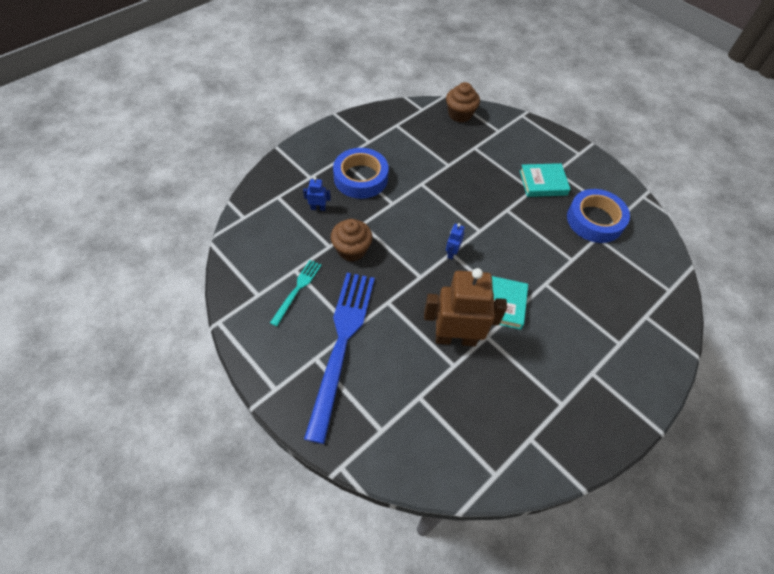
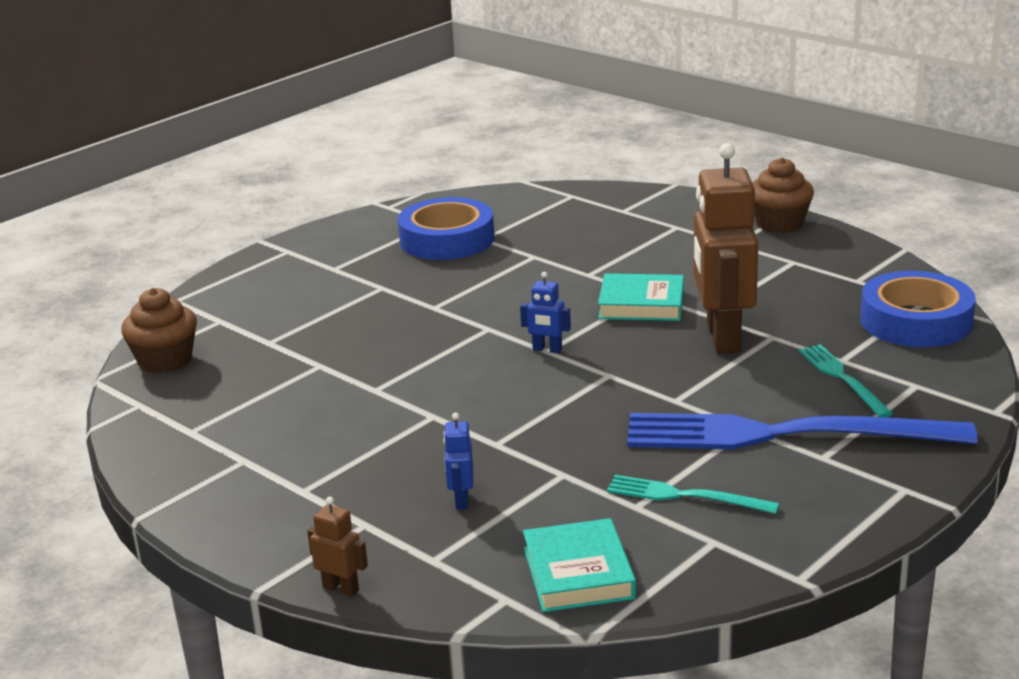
camera: 90 degrees left, 30 degrees down
(268, 169) = (341, 588): none -> brown robot
(352, 250) = (567, 447): brown cupcake -> brown cupcake (779, 224)
(360, 178) = (364, 458): blue tape -> blue tape (916, 321)
(396, 390) = (842, 378): none -> turquoise fork
(543, 183) = (364, 278): turquoise book -> turquoise book (578, 573)

